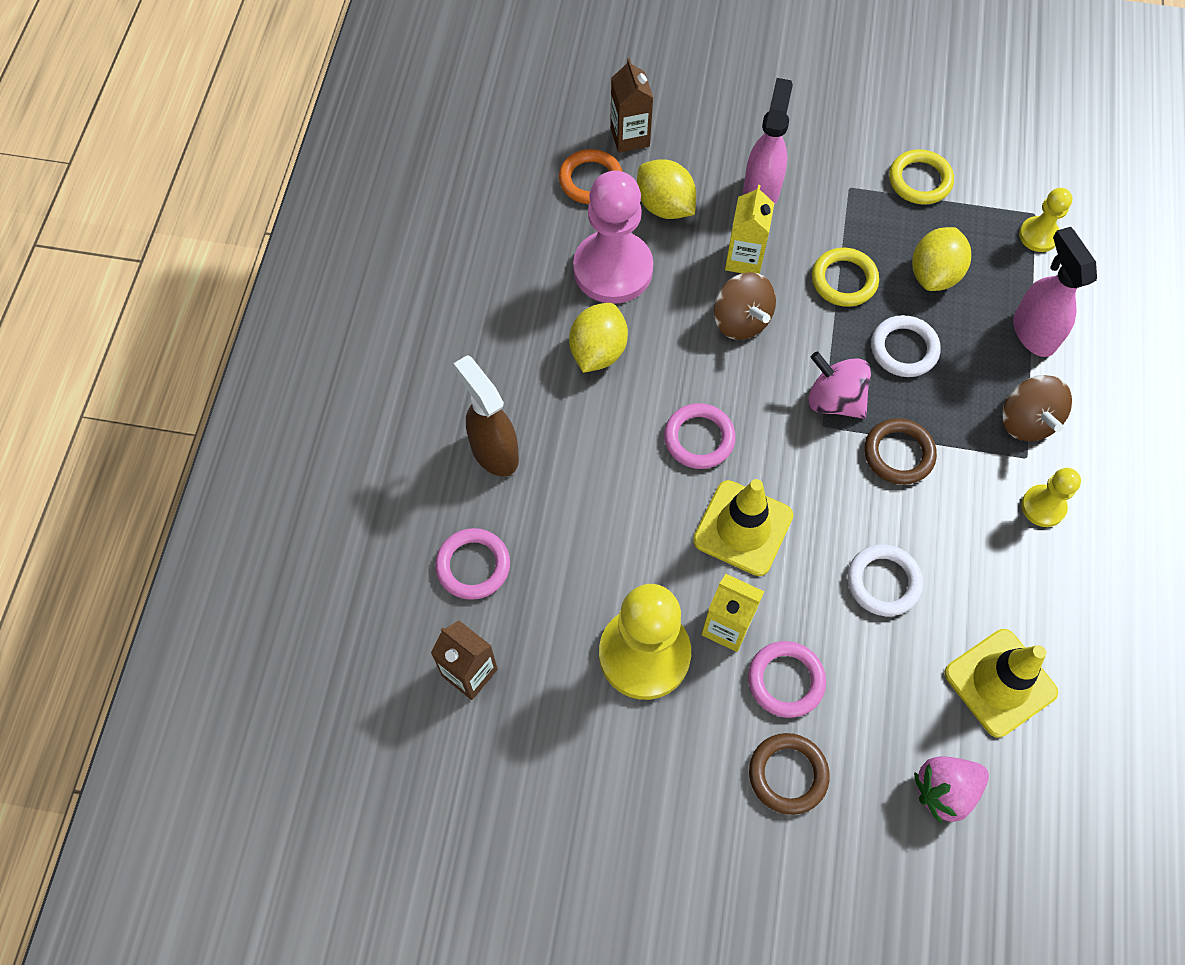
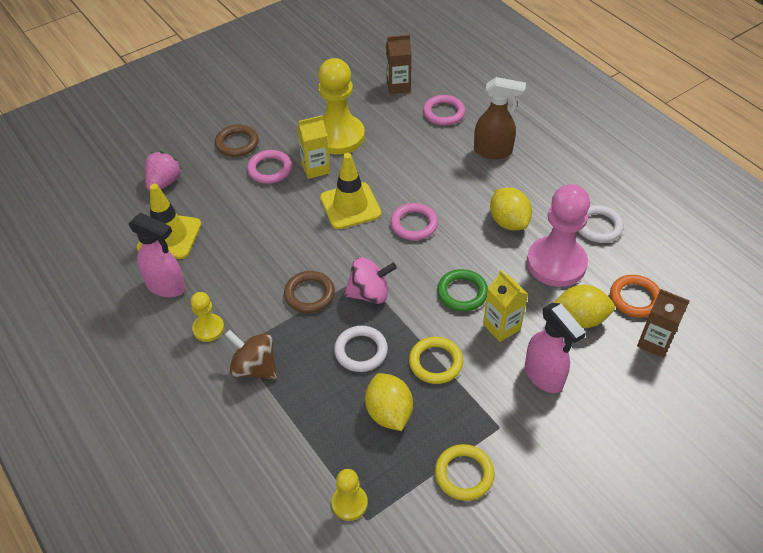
camera: 135 degrees right, 15 degrees down
(741, 320) = (462, 293): brown spinning top -> green ring
(883, 582) = (262, 234): white ring -> white ring (598, 226)
(1033, 332) = (295, 427): pink spray bottle -> pink spray bottle (166, 286)

